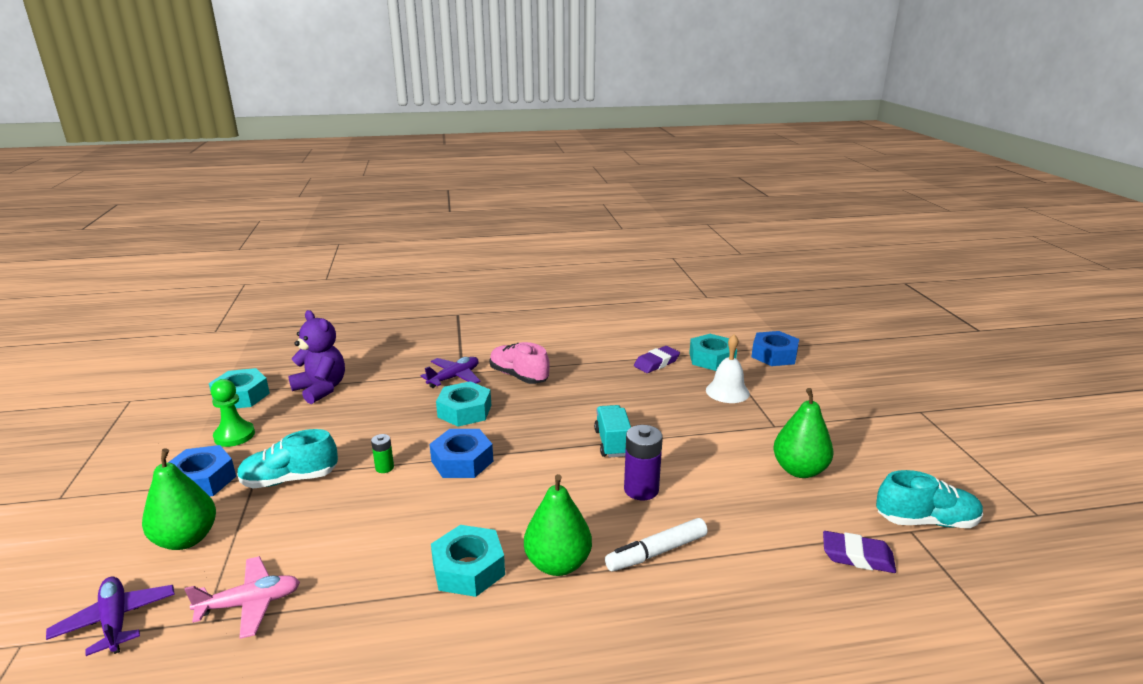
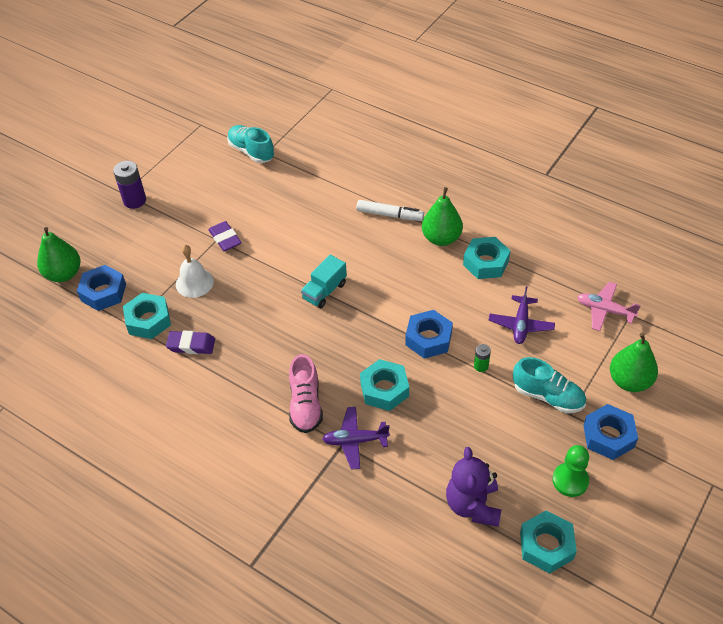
camera: 135 degrees left, 25 degrees up
(115, 621) = (676, 342): purple plane -> purple plane (521, 324)
(641, 489) = (352, 250): purple battery -> purple battery (134, 200)
(799, 470) = (256, 207): green pear -> green pear (64, 274)
(857, 556) = (308, 159): purple eraser -> purple eraser (225, 239)

